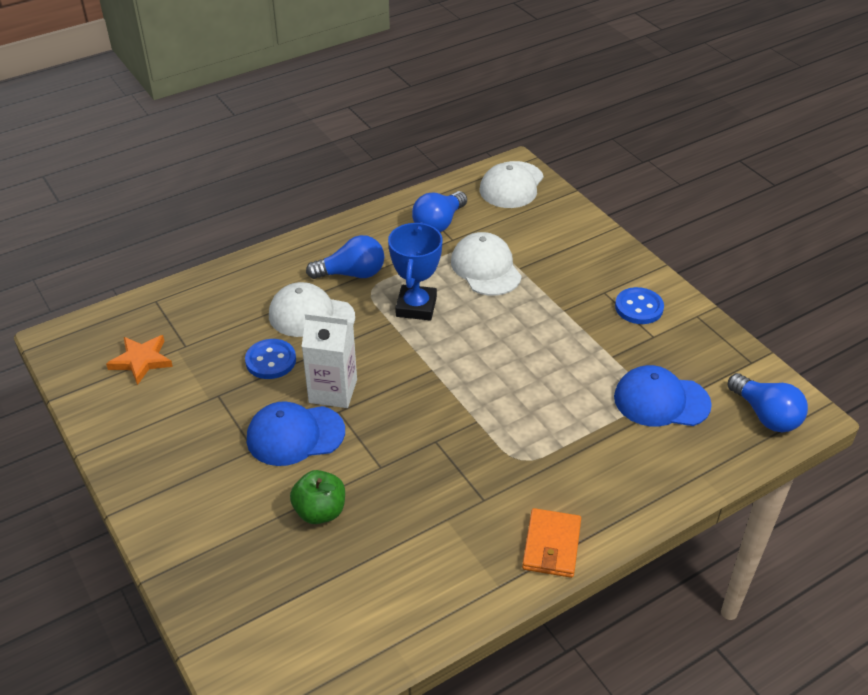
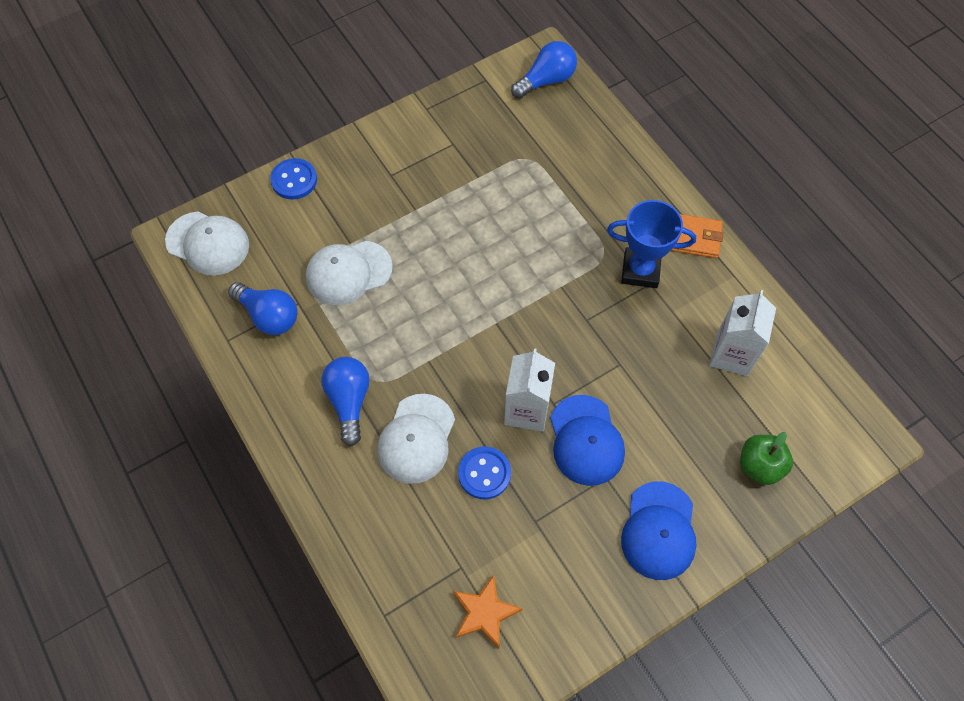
camera: 90 degrees left, 20 degrees up
(320, 511) = (674, 411): green apple -> green apple (760, 466)
(388, 573) = (732, 354): none -> white carton
(416, 307) = (405, 337): blue trophy -> blue trophy (640, 270)
(639, 307) = (414, 150): blue button -> blue button (294, 180)
(661, 401) = (532, 147): blue cap -> blue cap (659, 530)

